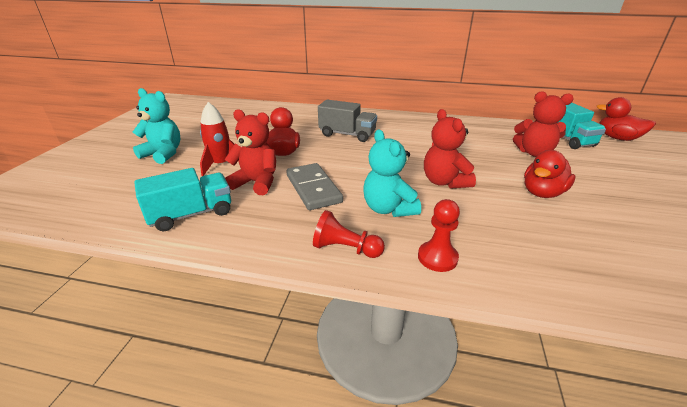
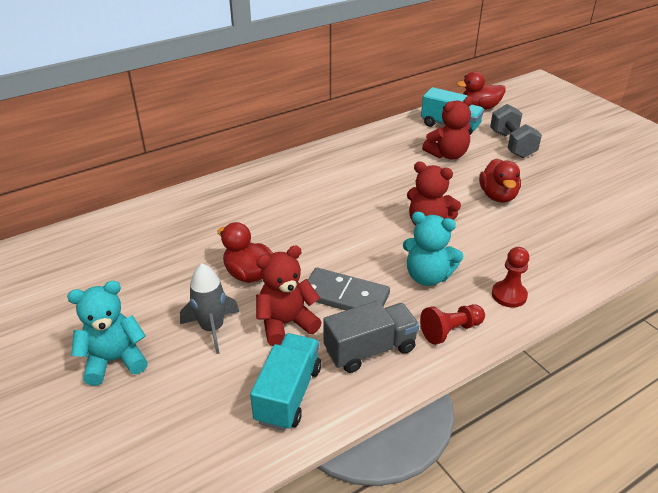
camera: 45 degrees left, 5 degrees up
(221, 165) = (212, 328): red rocket -> grey rocket
(347, 134) = (274, 215): grey truck -> grey truck (370, 349)
(616, 169) = (512, 144): none -> grey dumbbell

